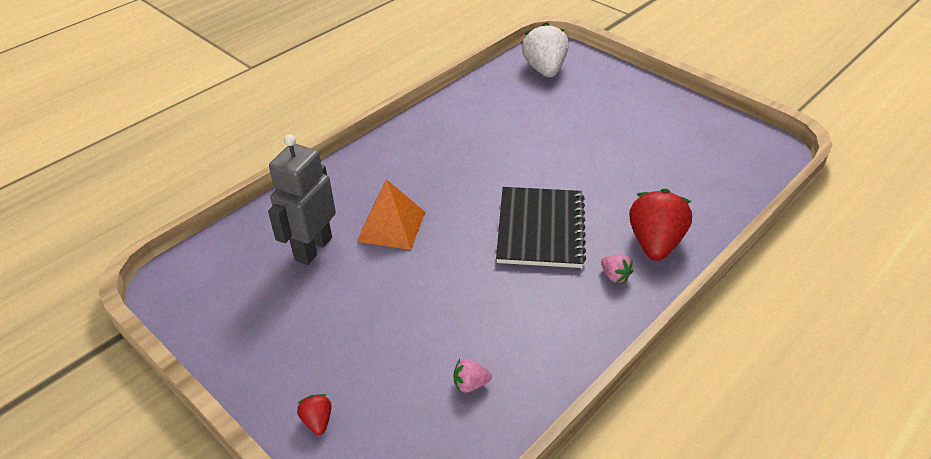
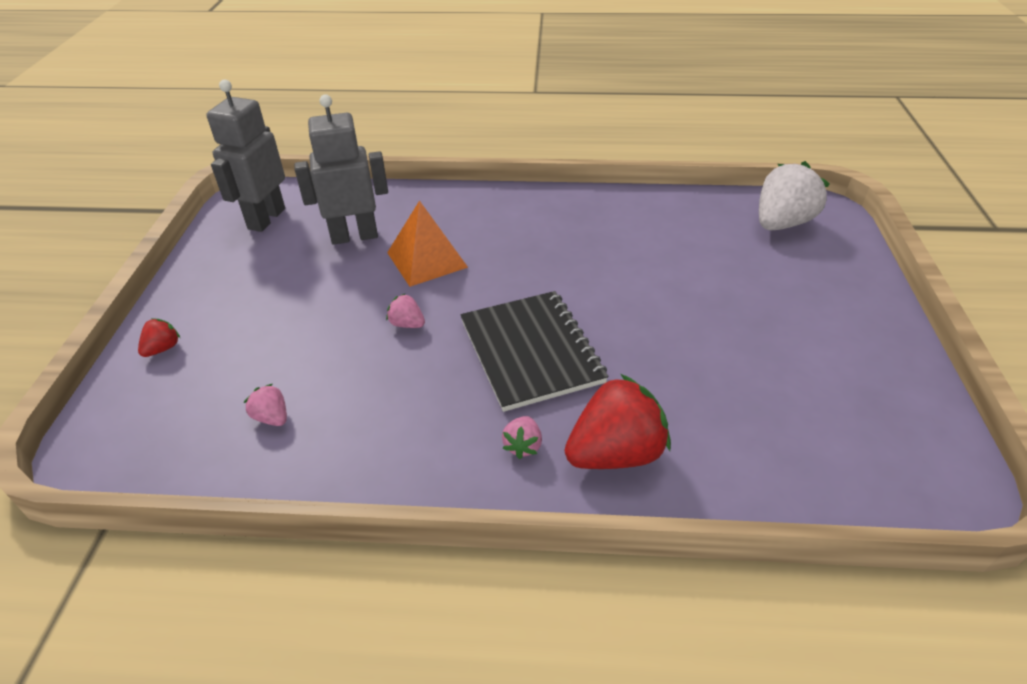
camera: 50 degrees right, 0 degrees up
(217, 287) = (266, 218): none -> grey robot
(450, 270) = (407, 324): none -> pink strawberry
(540, 229) = (531, 351): black notebook -> black notebook turned 75 degrees counterclockwise

